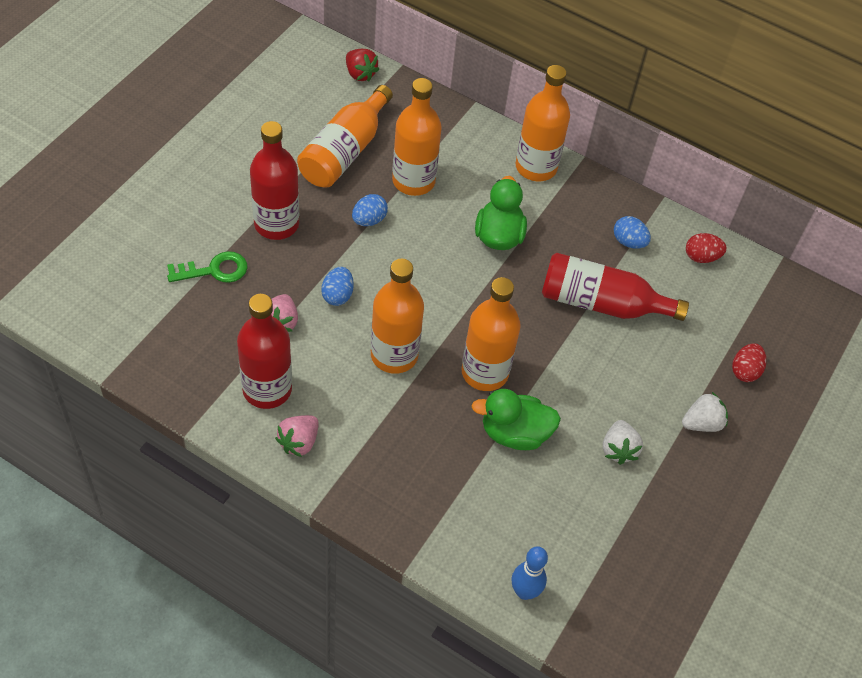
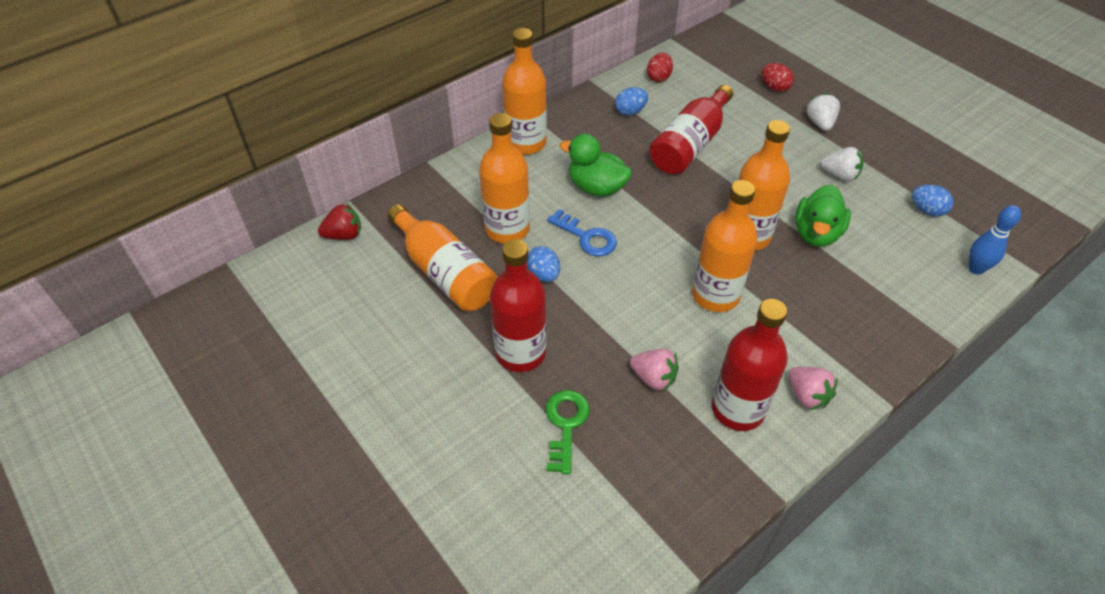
camera: 65 degrees left, 5 degrees down
(337, 295) = (631, 322): blue egg -> blue egg (927, 210)
(428, 242) = (587, 237): none -> blue key

